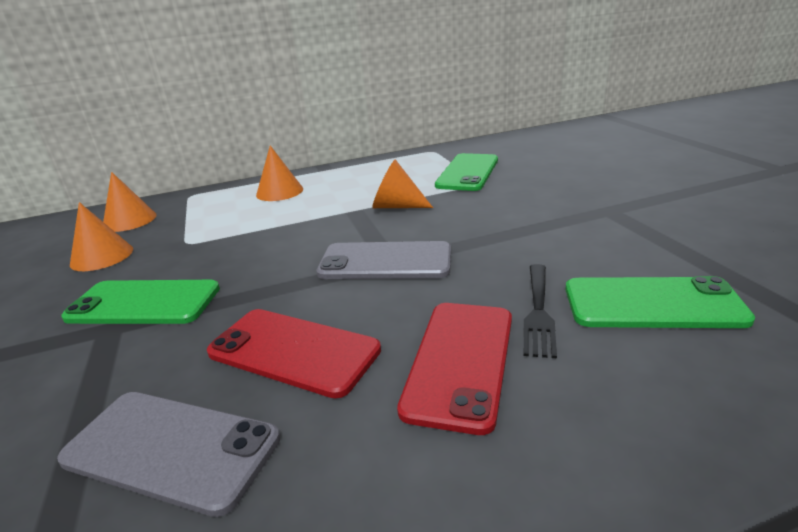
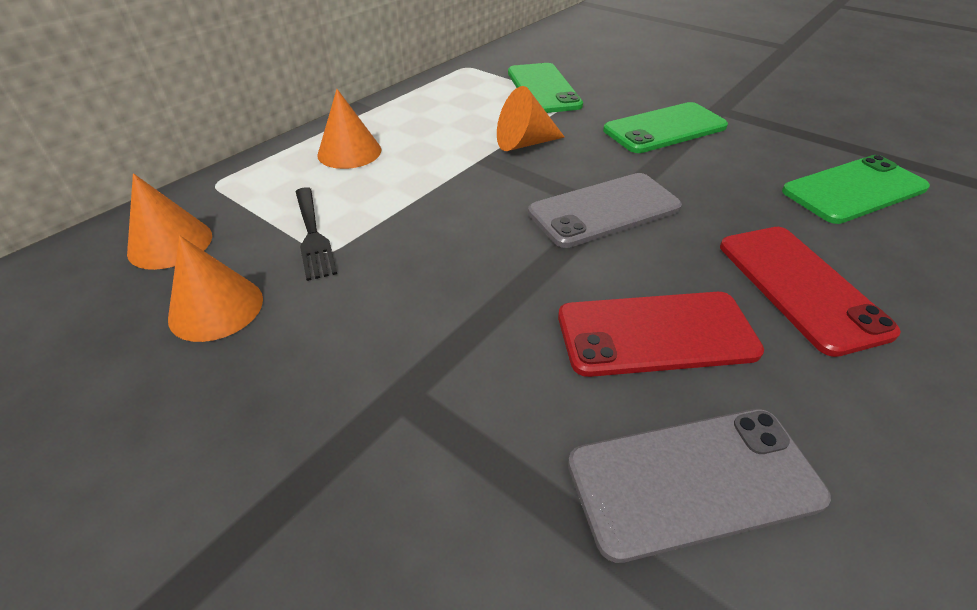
camera: 35 degrees left, 15 degrees up
(144, 303) = (397, 347): green phone -> green phone (665, 129)
(538, 312) = (794, 221): black fork -> black fork (313, 235)

